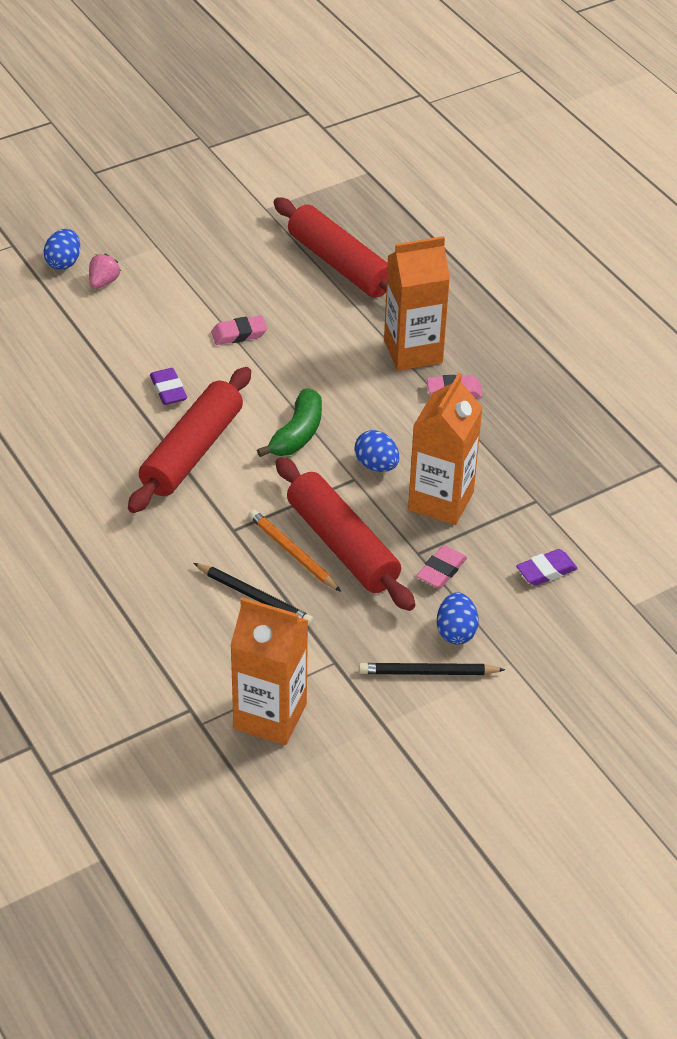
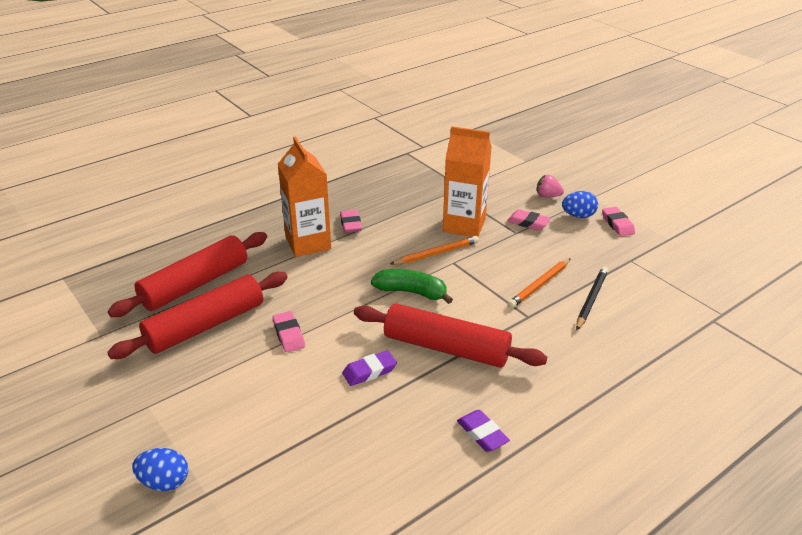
camera: 95 degrees left, 10 degrees down
(103, 282) = (204, 441): pink strawberry -> pink strawberry (547, 196)
(270, 716) = (694, 283): orange carton -> none
(342, 545) = (522, 263): red rolling pin -> red rolling pin (205, 325)
(376, 465) = (436, 253): blue egg -> orange pencil
(428, 672) = (617, 224): black pencil -> pink eraser
(546, 571) = (512, 187): purple eraser -> purple eraser (482, 434)

